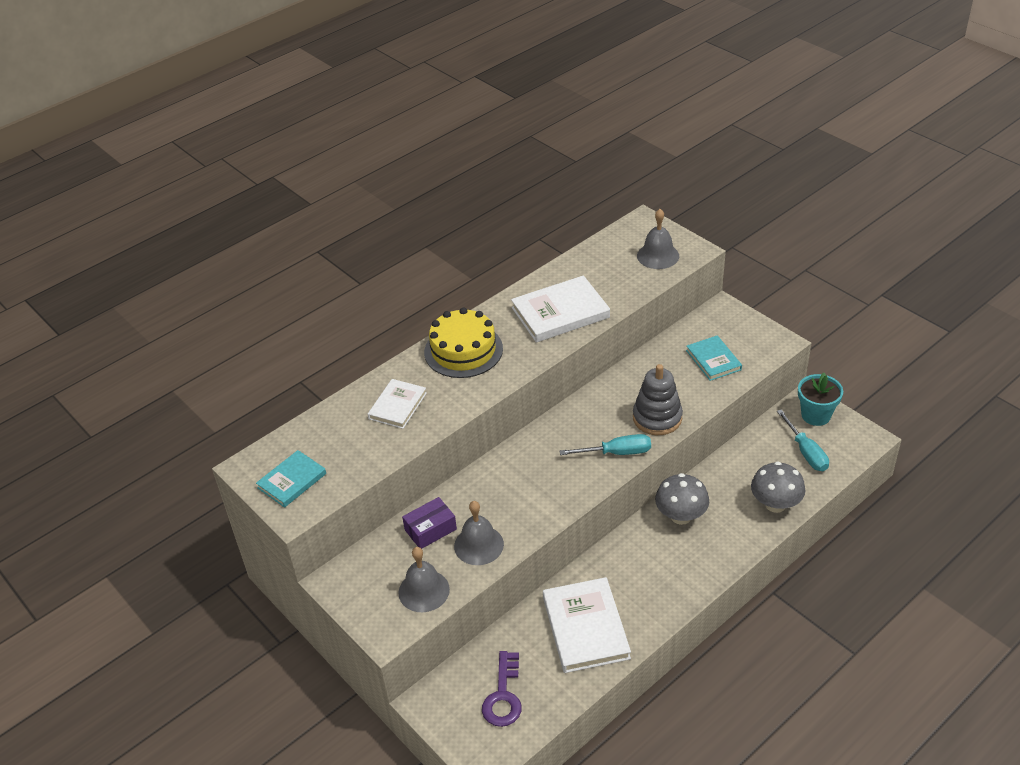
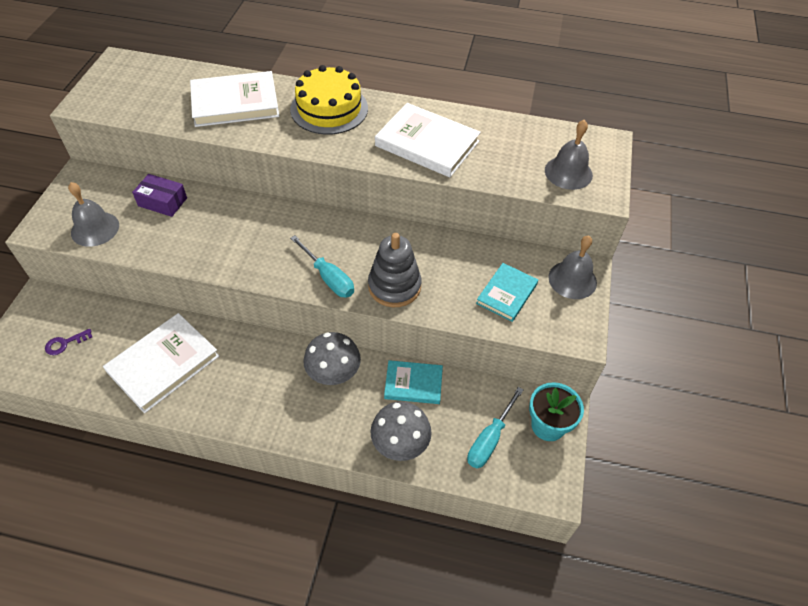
camera: 50 degrees right, 10 degrees up
(292, 481) = (116, 88): turquoise book -> turquoise book (413, 383)
(397, 406) = (235, 103): white book -> white book, size x1.63
(479, 545) = (162, 238): grey bell -> grey bell (572, 279)
(503, 696) = (65, 343): purple key -> purple key, size x0.59

